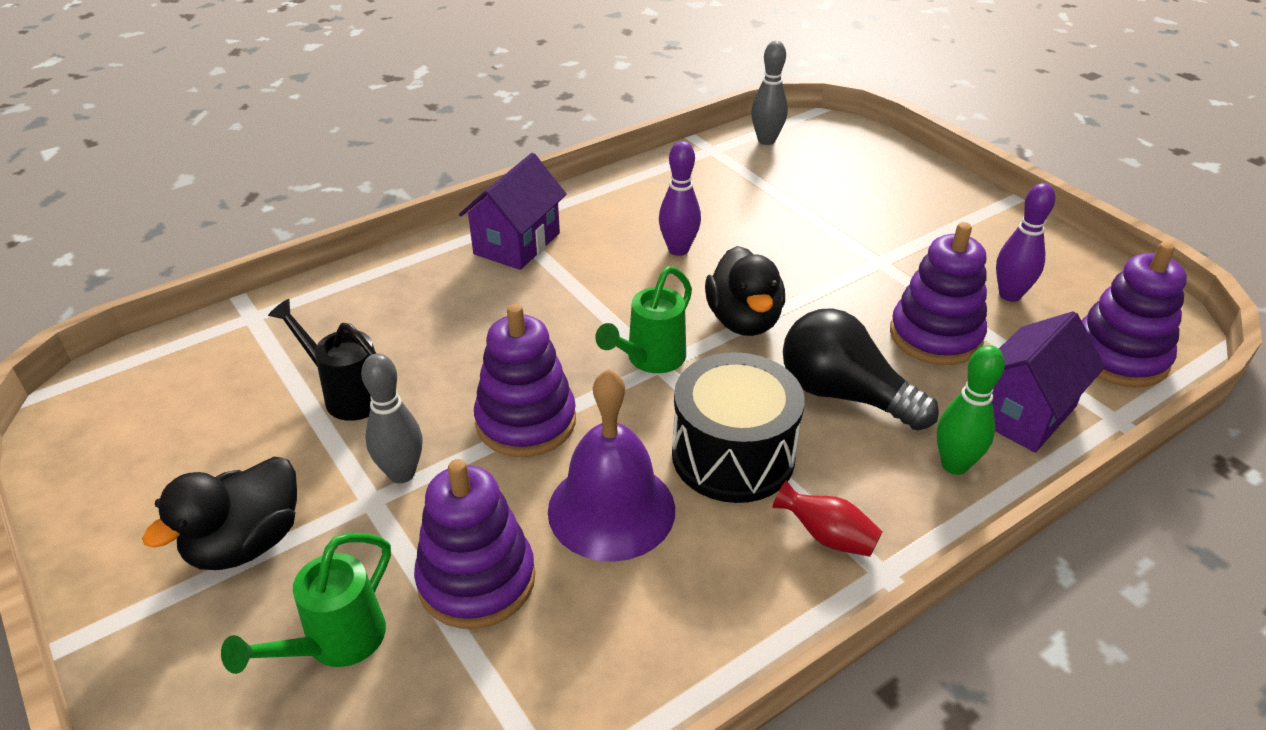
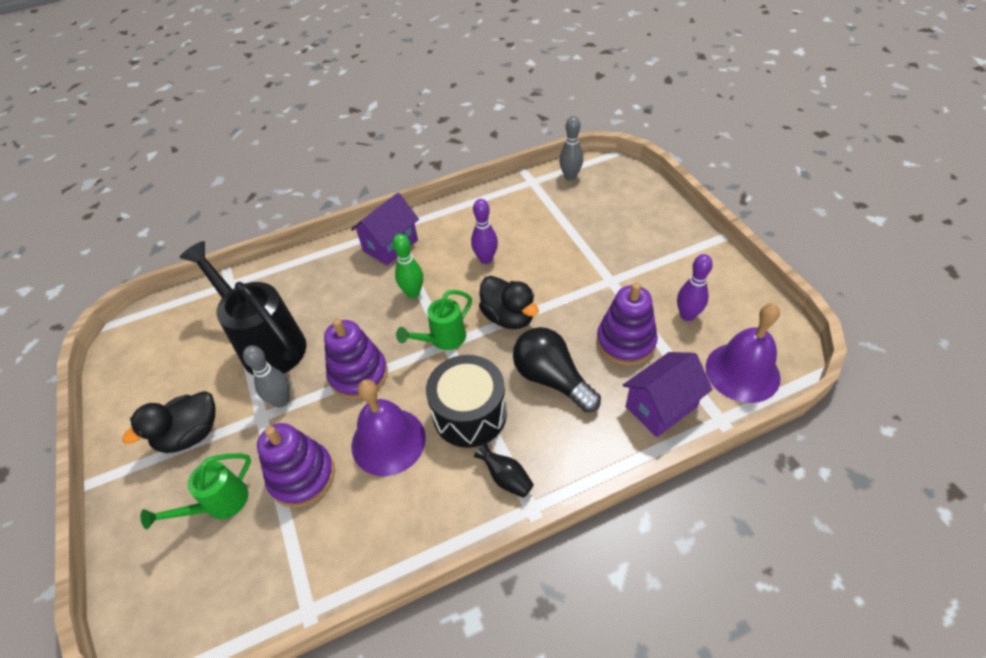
camera: 15 degrees right, 10 degrees up
(347, 394) = (267, 343): black watering can -> black watering can, size x1.81
(743, 320) = (508, 317): black duck -> black duck turned 45 degrees counterclockwise
(827, 536) = (506, 478): red vase -> black vase
(954, 465) = (602, 439): green bowling pin -> green bowling pin (413, 293)
(1119, 356) = (742, 372): purple stacking toy -> purple bell

